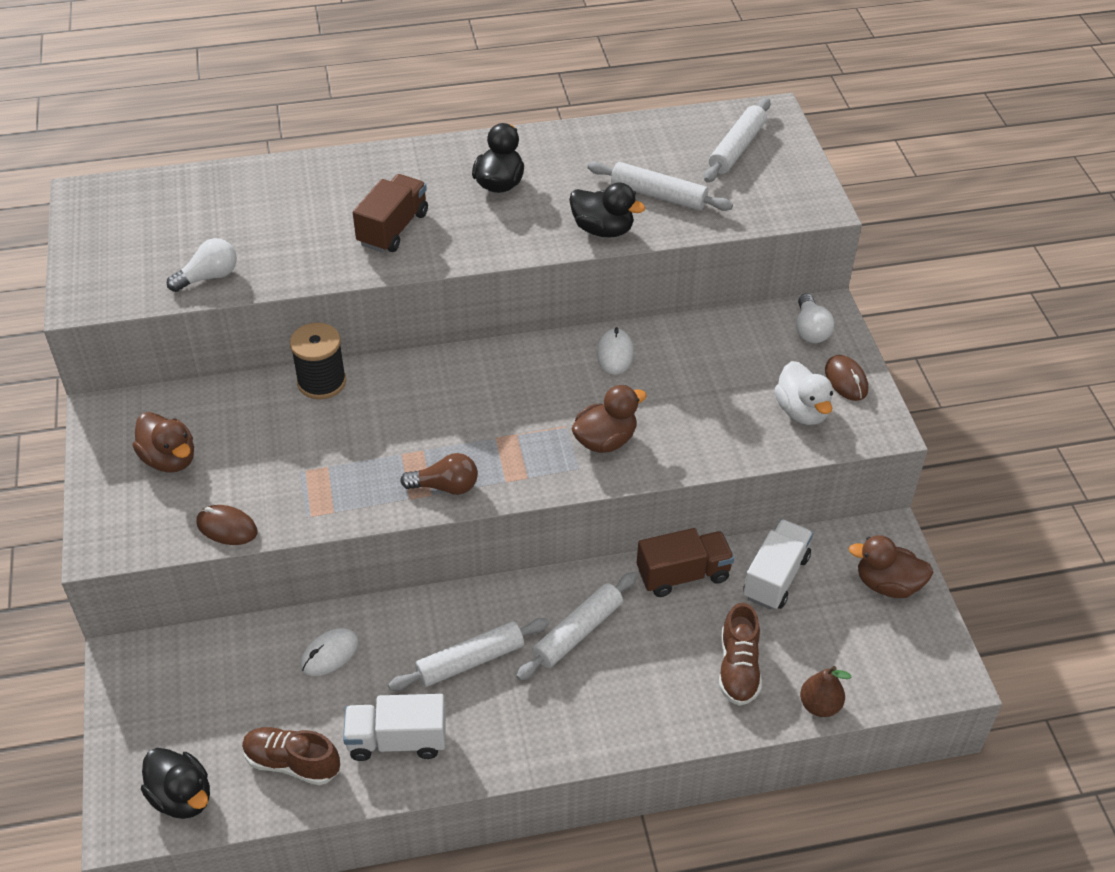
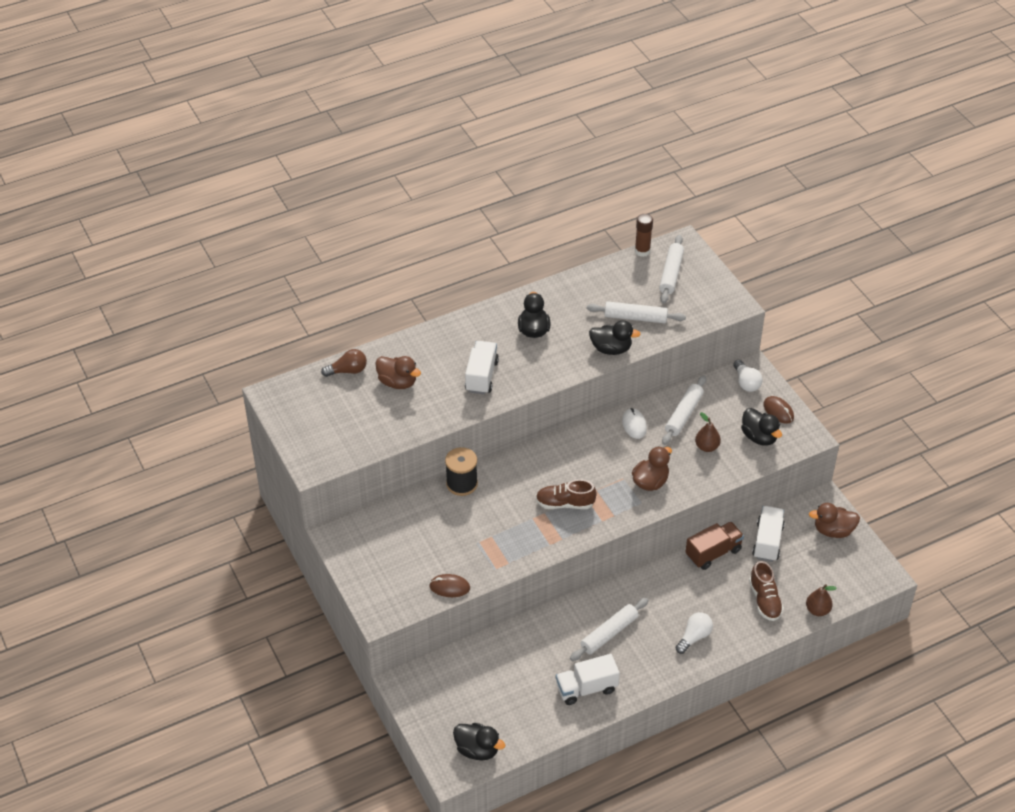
camera: 15 degrees left, 0 degrees up
(170, 459) = (393, 554): brown duck -> brown duck (397, 382)
(208, 277) = (383, 434): white light bulb -> white light bulb (694, 637)
(292, 763) = (532, 715): brown shoe -> brown shoe (565, 503)
(329, 654) = (524, 649): white mouse -> none
(393, 229) = (481, 376): brown truck -> white truck
(445, 486) = (568, 532): brown light bulb -> brown light bulb (347, 371)
(578, 632) = (665, 601): white rolling pin -> white rolling pin (683, 414)
(706, 112) = (642, 251): none -> brown glue stick
(713, 408) = (707, 447): none -> brown pear
(802, 411) = (759, 437): white duck -> black duck

